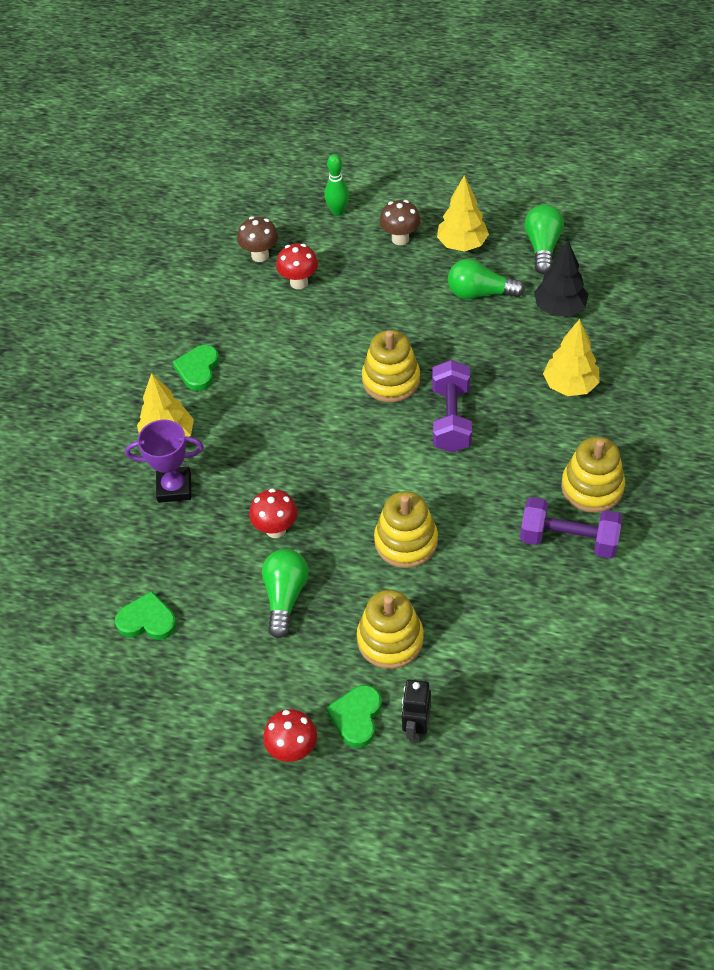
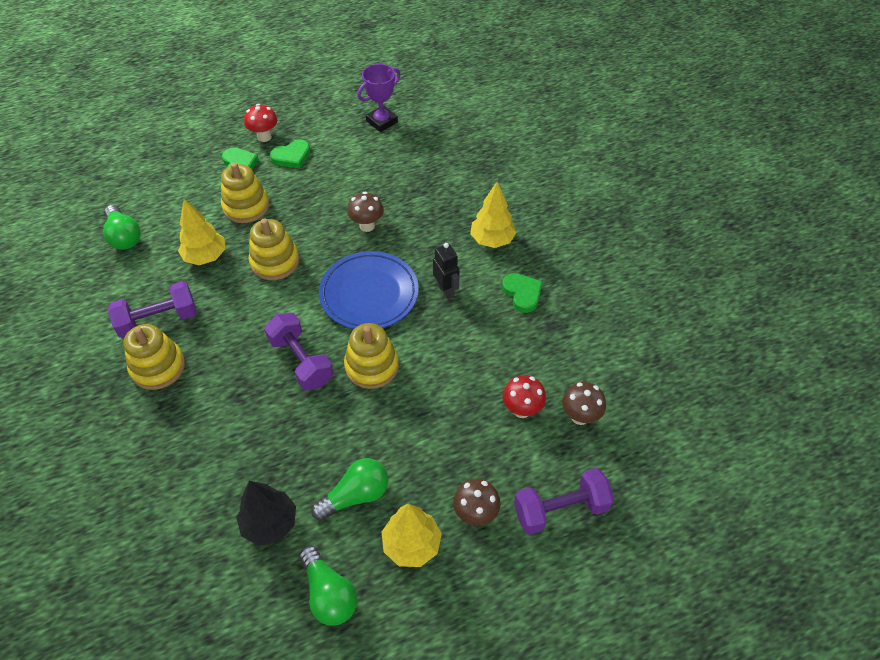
camera: 140 degrees right, 0 degrees up
(147, 620) = (398, 148): green heart -> green heart (292, 156)
(174, 488) = (455, 215): purple trophy -> purple trophy (382, 121)
(276, 529) = (367, 226): red mushroom -> brown mushroom
(285, 596) = (328, 196): green light bulb -> green light bulb (124, 236)
(338, 211) = (560, 509): green bowling pin -> purple dumbbell
(338, 449) = (369, 294): none -> blue plate
(416, 728) = (201, 176): black robot -> black robot (446, 290)
(570, 386) = (218, 445): yellow tree -> yellow tree (206, 257)

